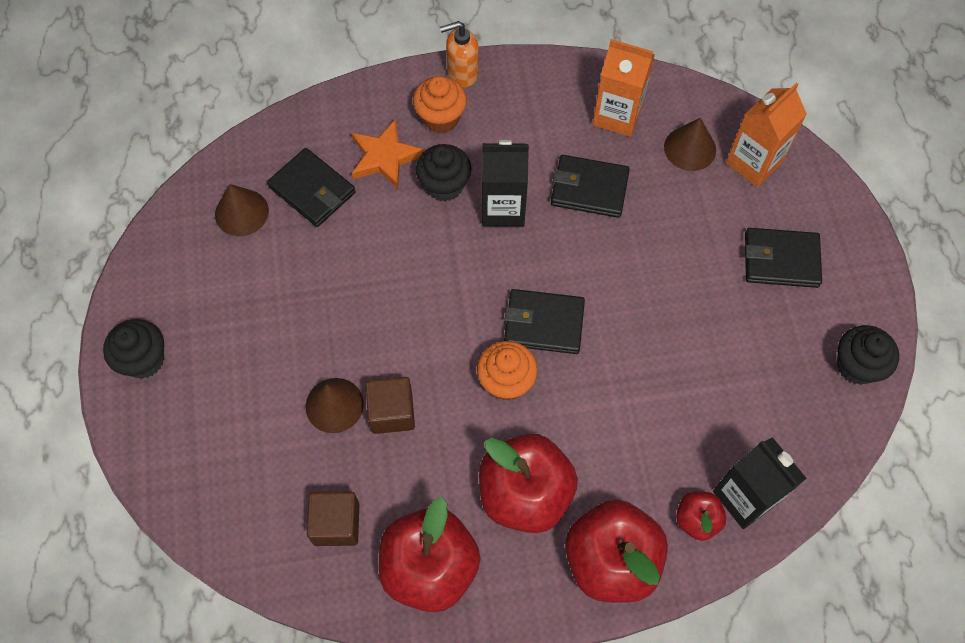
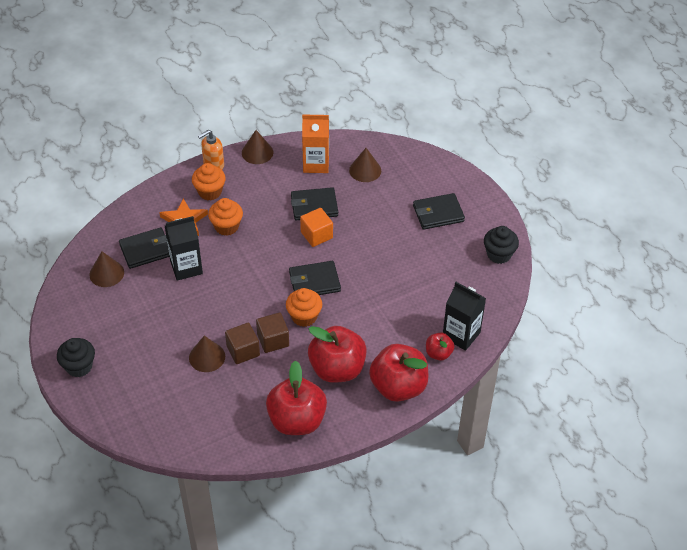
camera: 20 degrees left, 15 degrees down
(312, 190) = (146, 250): black wallet -> black wallet turned 45 degrees counterclockwise
(336, 524) = (233, 415): brown cube -> brown cube (273, 340)
(444, 185) = (226, 226): black cupcake -> orange cupcake
(503, 208) = (267, 229): black carton -> black carton (186, 267)
(535, 70) = (257, 152): none -> brown cone
(575, 241) = (316, 235): none -> orange cube
(754, 162) = (404, 168): orange carton -> none

